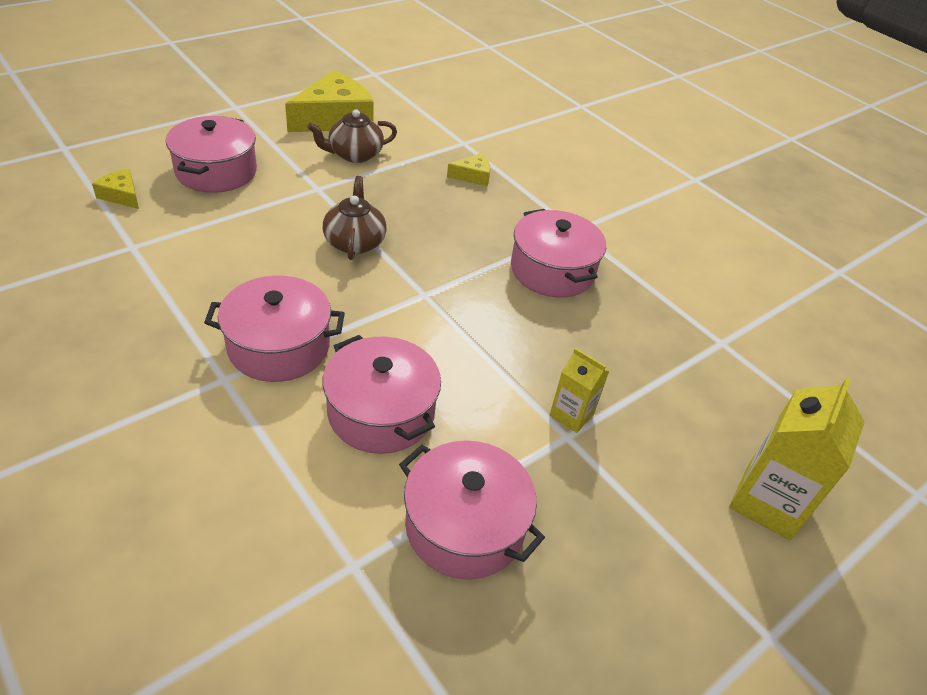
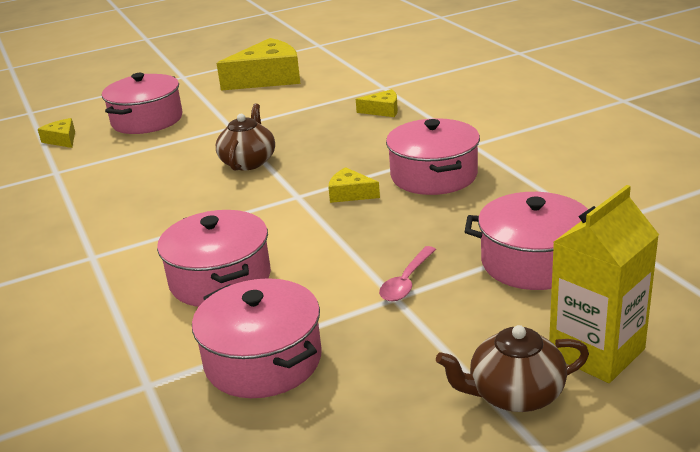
camera: 20 degrees right, 15 degrees down
(279, 346) = (149, 234): pink pot -> pink pot (533, 262)
(354, 155) = (275, 102): brown teapot -> brown teapot (514, 394)
(477, 293) = (350, 194): none -> yellow cheese
(571, 414) = (406, 281): yellow carton -> pink spoon

